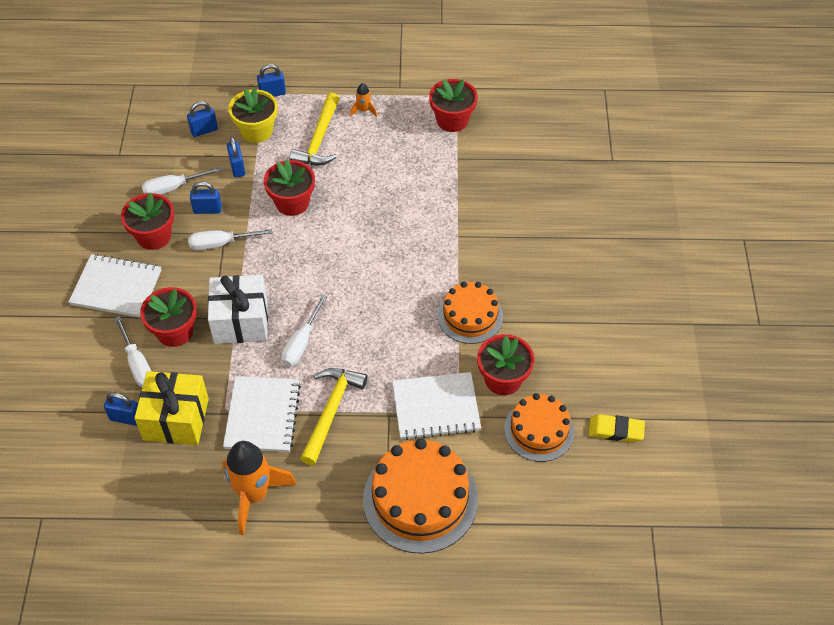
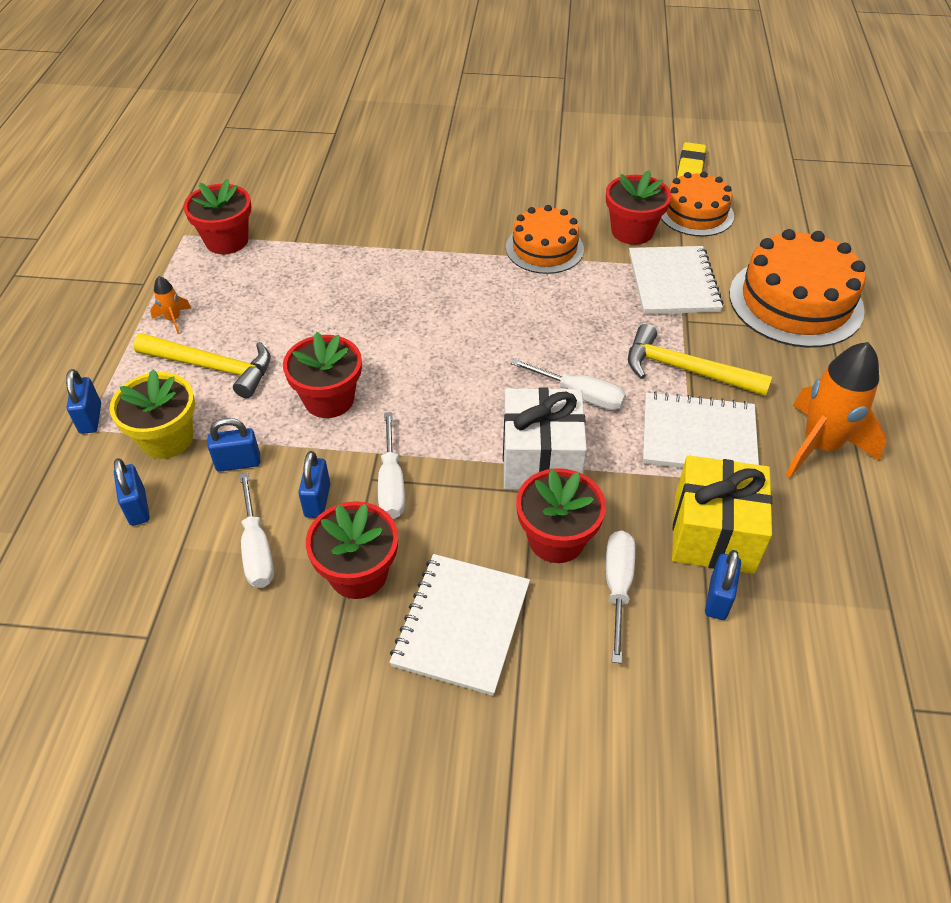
camera: 85 degrees left, 5 degrees down
(137, 364) = (617, 587): white screwdriver -> white screwdriver turned 60 degrees counterclockwise

